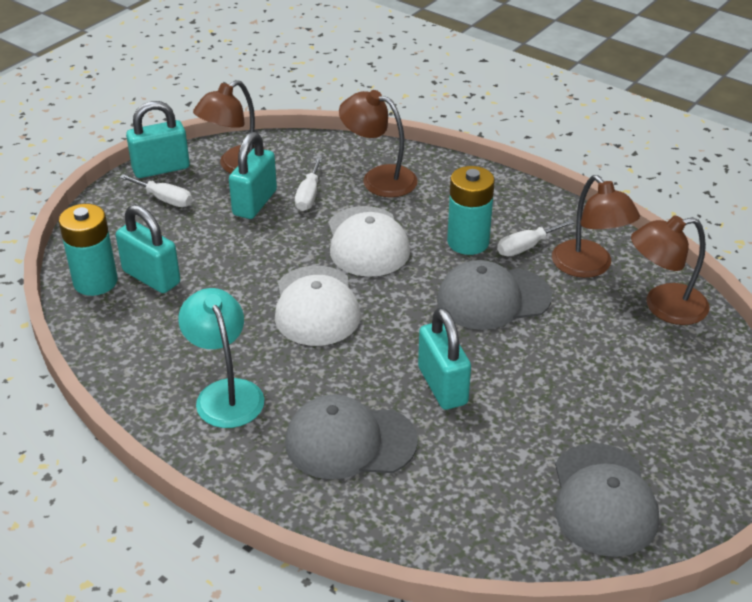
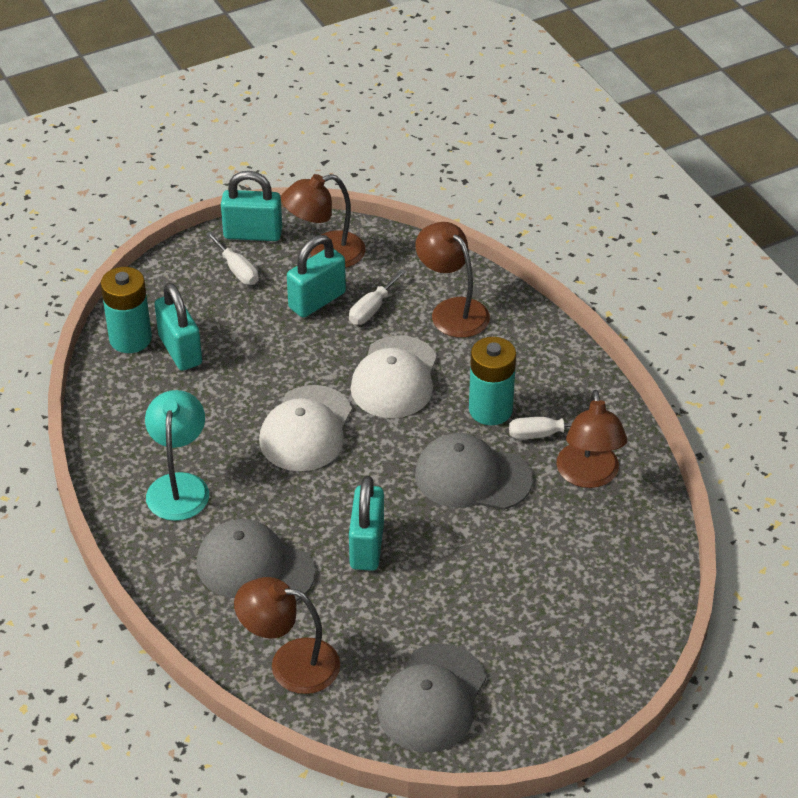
camera: 25 degrees right, 5 degrees up
(664, 307) = (630, 542): brown lamp -> brown lamp (290, 663)

